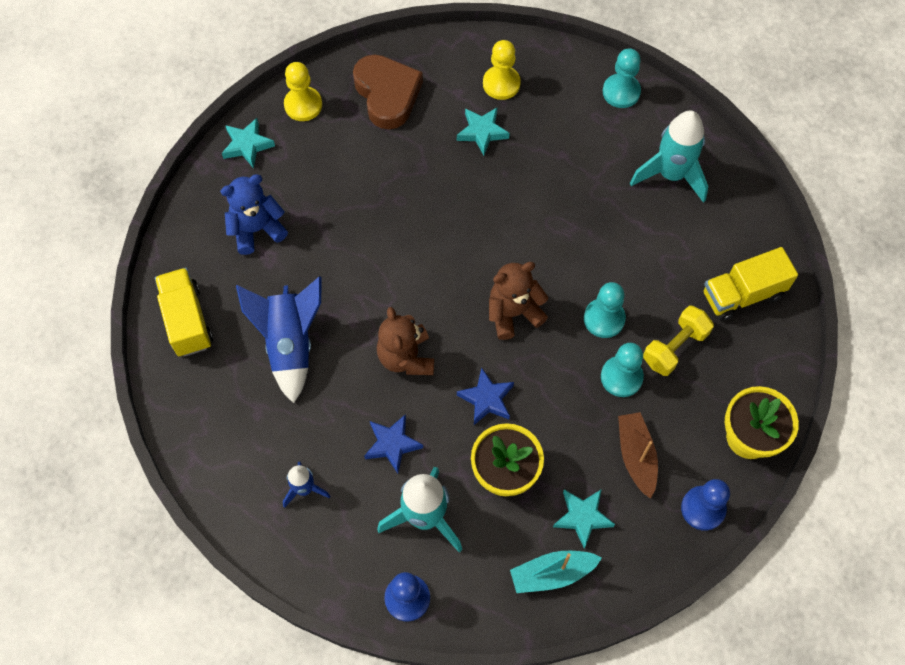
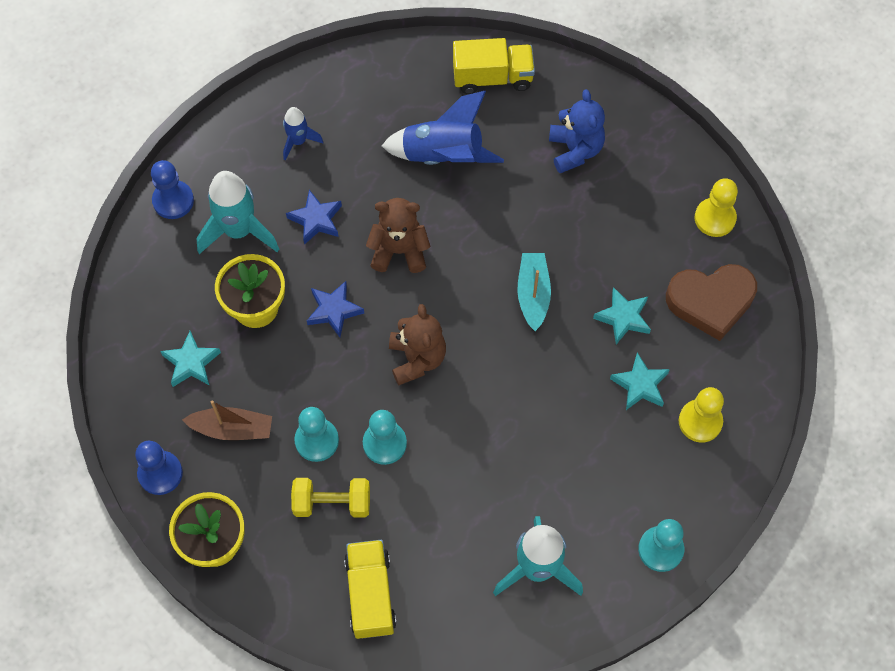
camera: 105 degrees right, 0 degrees up
(247, 145) = (676, 158): turquoise star -> turquoise star (623, 318)
(552, 573) = (150, 322): turquoise boat -> turquoise boat (533, 294)
(674, 347) = (332, 503): yellow dumbbell -> yellow dumbbell turned 60 degrees counterclockwise

